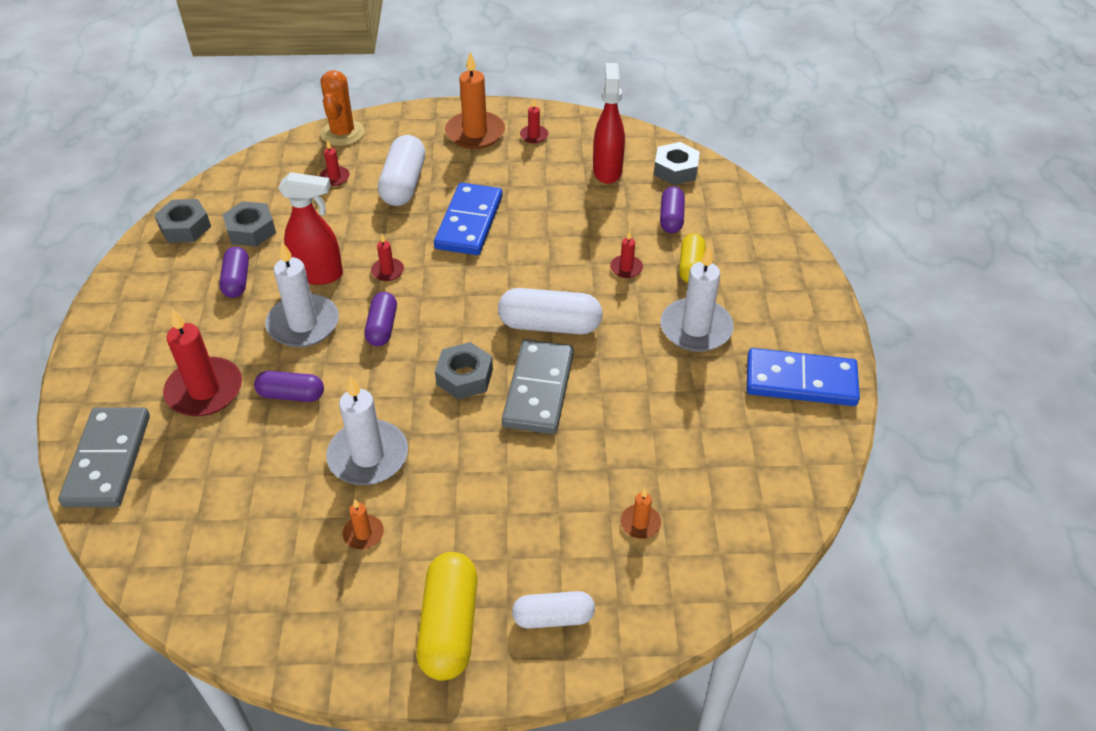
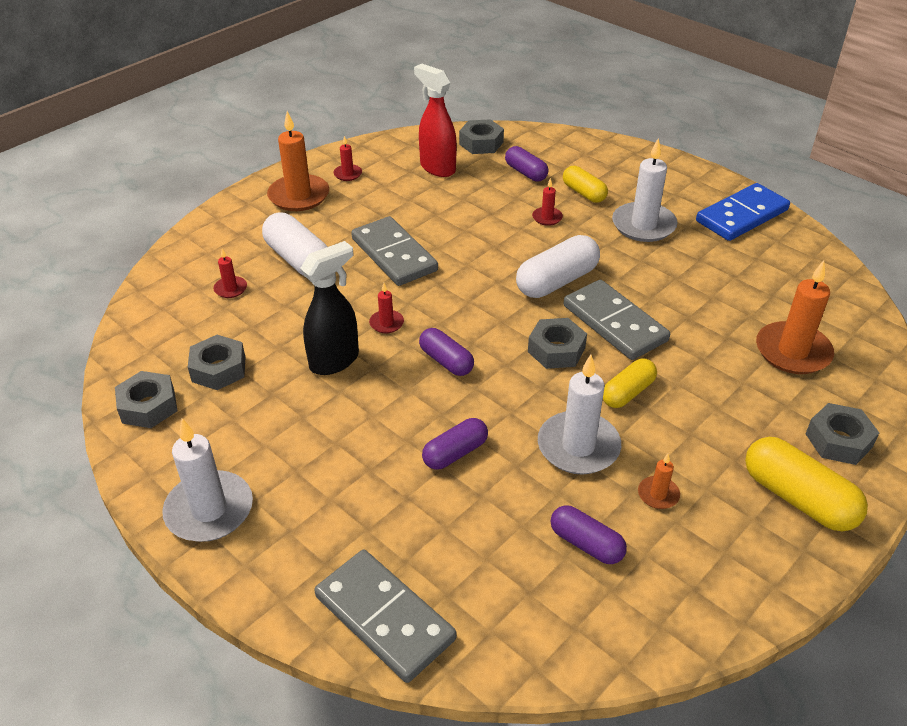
camera: 45 degrees left, 5 degrees down
(204, 390) = (380, 504): red candle -> none
(237, 281) = (270, 411): purple capsule -> purple capsule (586, 544)
(303, 324) = (381, 401): white candle -> white candle (209, 510)
(319, 274) = (335, 361): red spray bottle -> black spray bottle
(342, 133) = (183, 255): orange cactus -> none
(461, 448) = (628, 392): none -> yellow capsule
(469, 222) = (394, 255): blue domino -> grey domino
(553, 617) = (838, 440): white capsule -> grey nut
(640, 523) = (792, 351): orange candle -> orange candle, size x2.10

